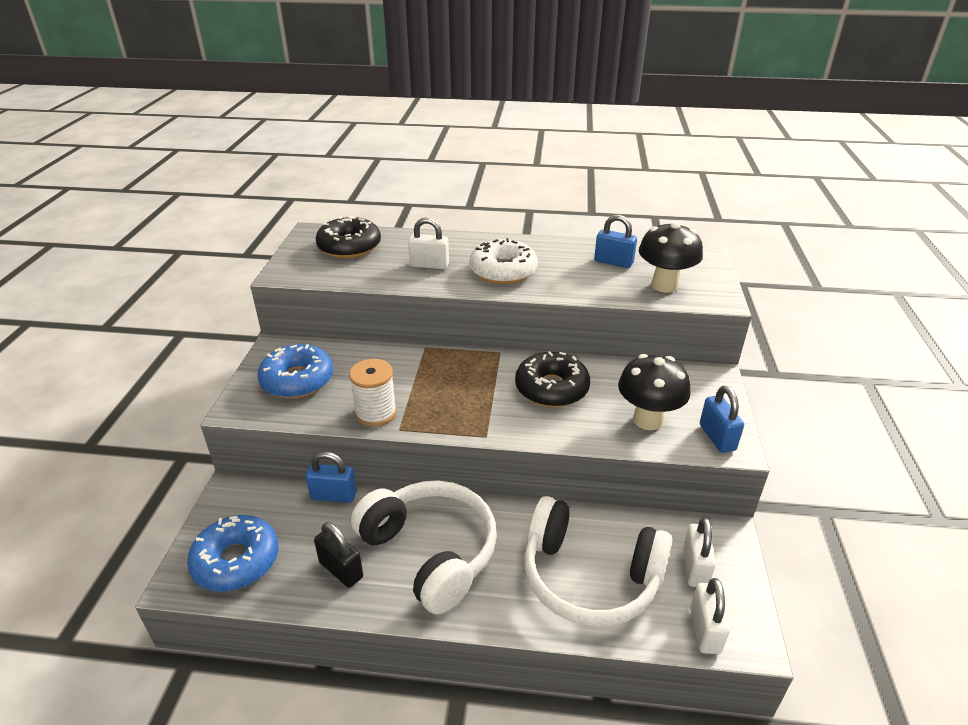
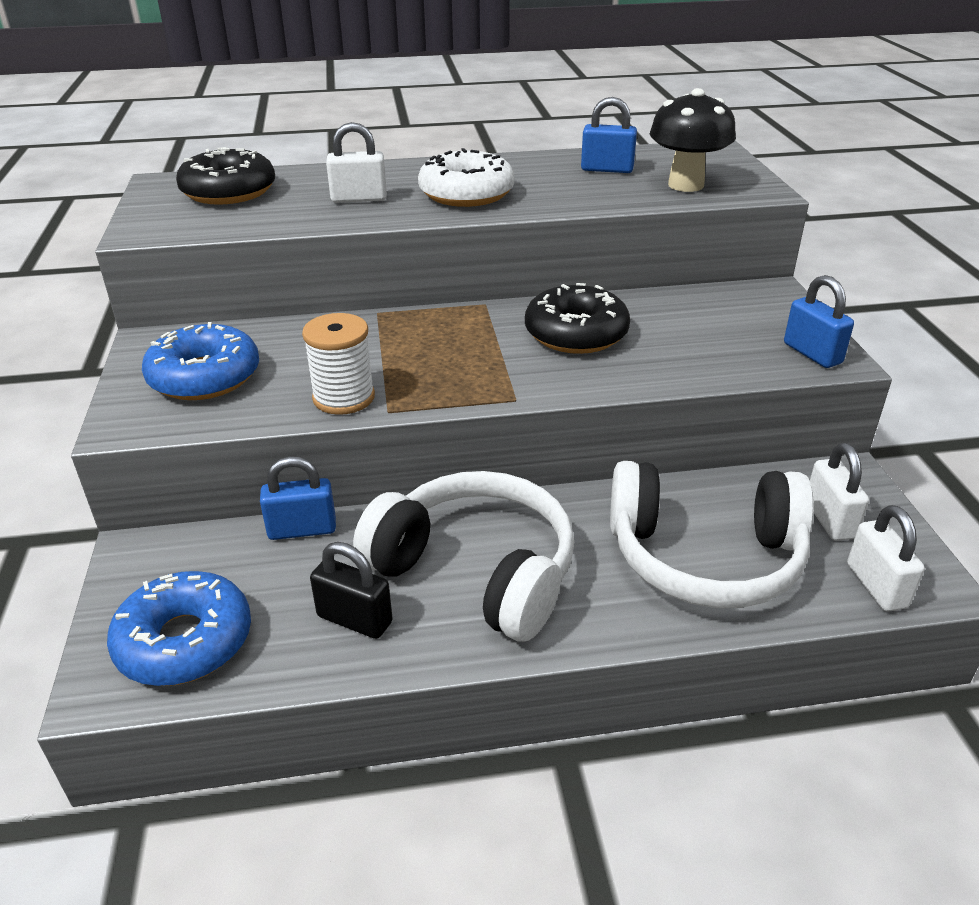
camera: 15 degrees left, 0 degrees up
(647, 420) = (718, 349): black mushroom -> none

